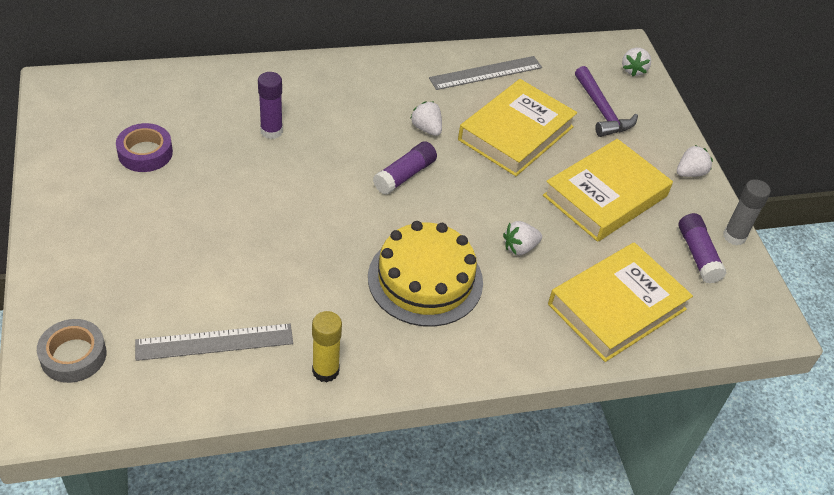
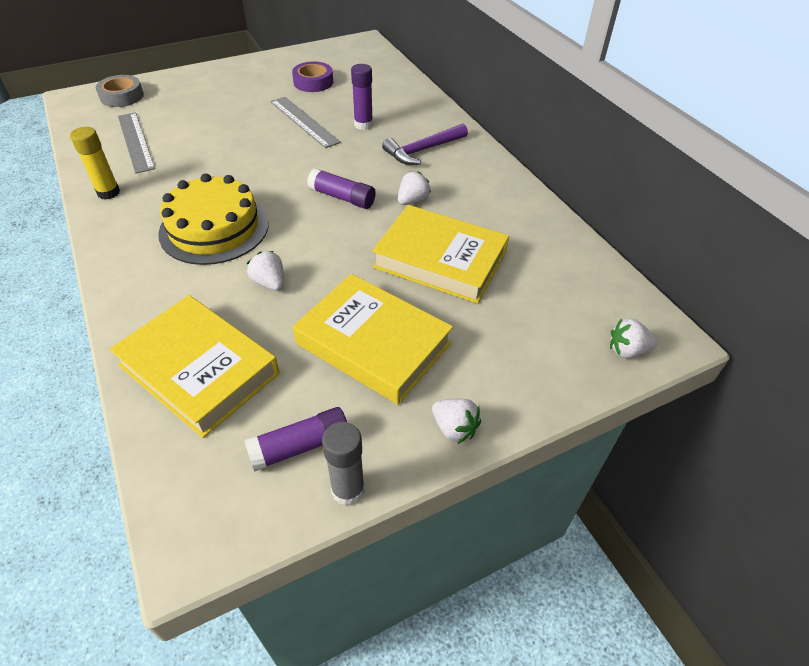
camera: 80 degrees right, 0 degrees up
(486, 73) = (524, 226): grey ruler -> grey ruler (304, 121)
(602, 111) = (523, 326): purple hammer -> purple hammer (423, 150)

